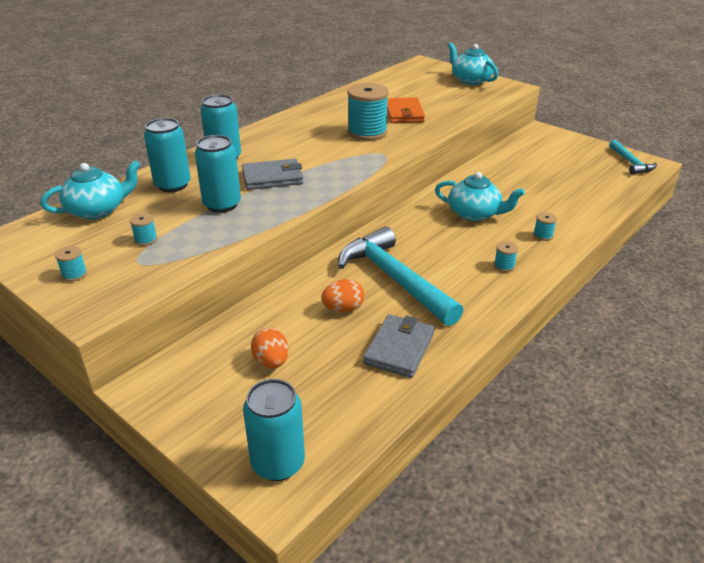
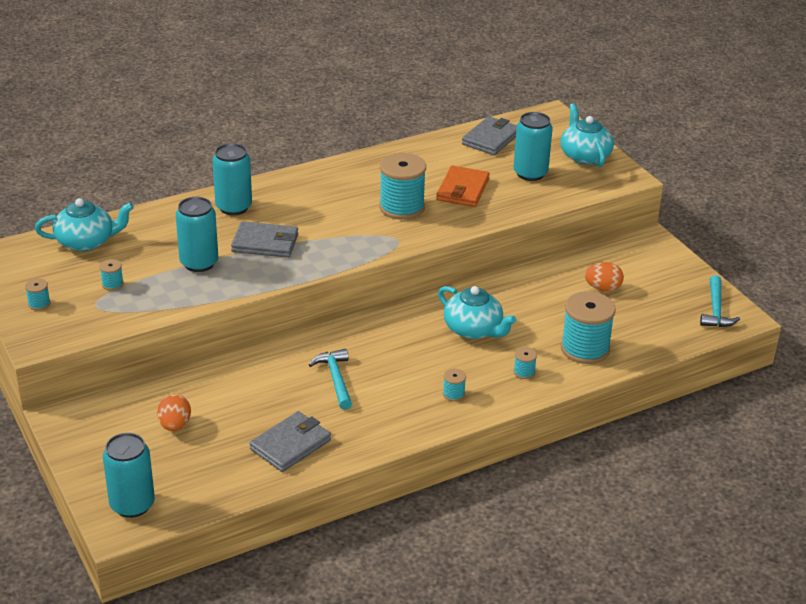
camera: 20 degrees right, 0 degrees up
(173, 185) = (166, 229): turquoise can -> turquoise can (530, 173)
(343, 309) = (267, 395): orange egg -> orange egg (603, 288)
(394, 279) = (335, 379): turquoise hammer -> turquoise hammer, size x0.53
(395, 81) = (491, 139): none -> grey wallet
(570, 208) = (585, 349): none -> turquoise spool

